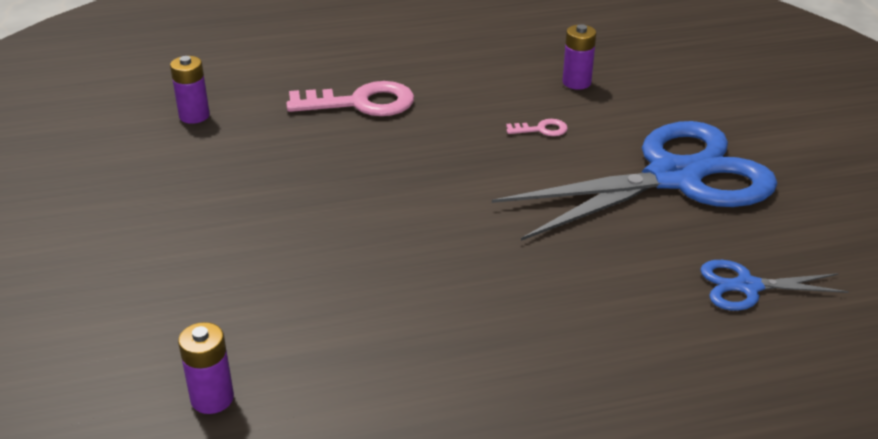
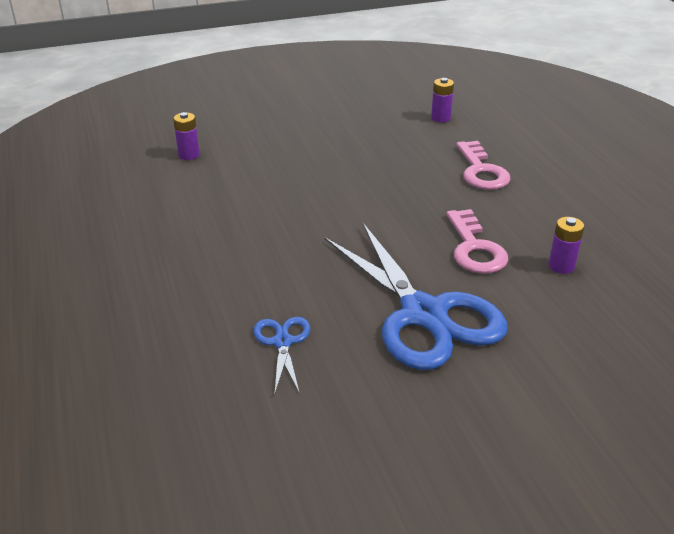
camera: 85 degrees right, 0 degrees up
(541, 129) = (474, 248): pink key -> pink key, size x2.14

